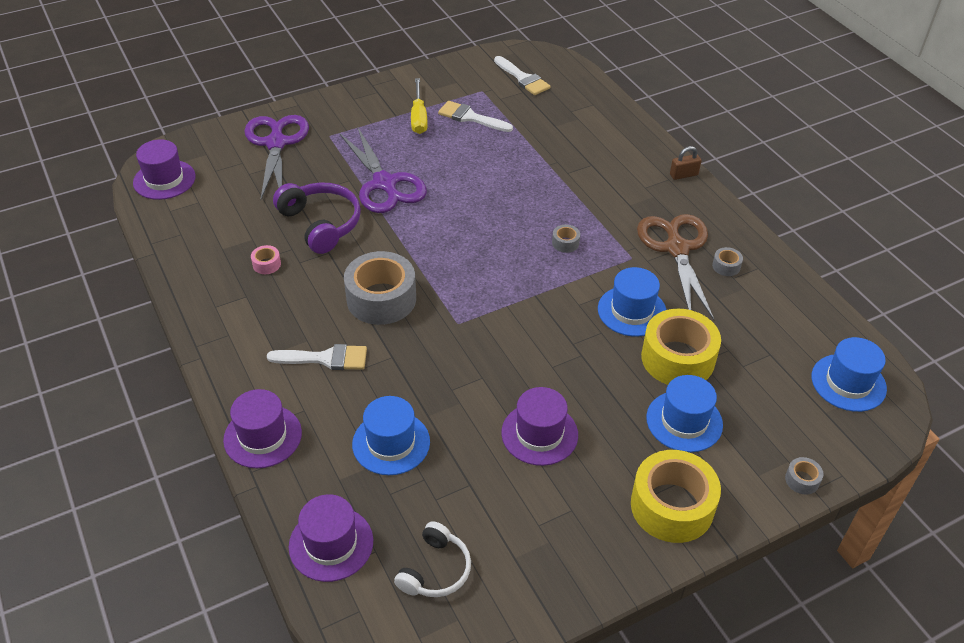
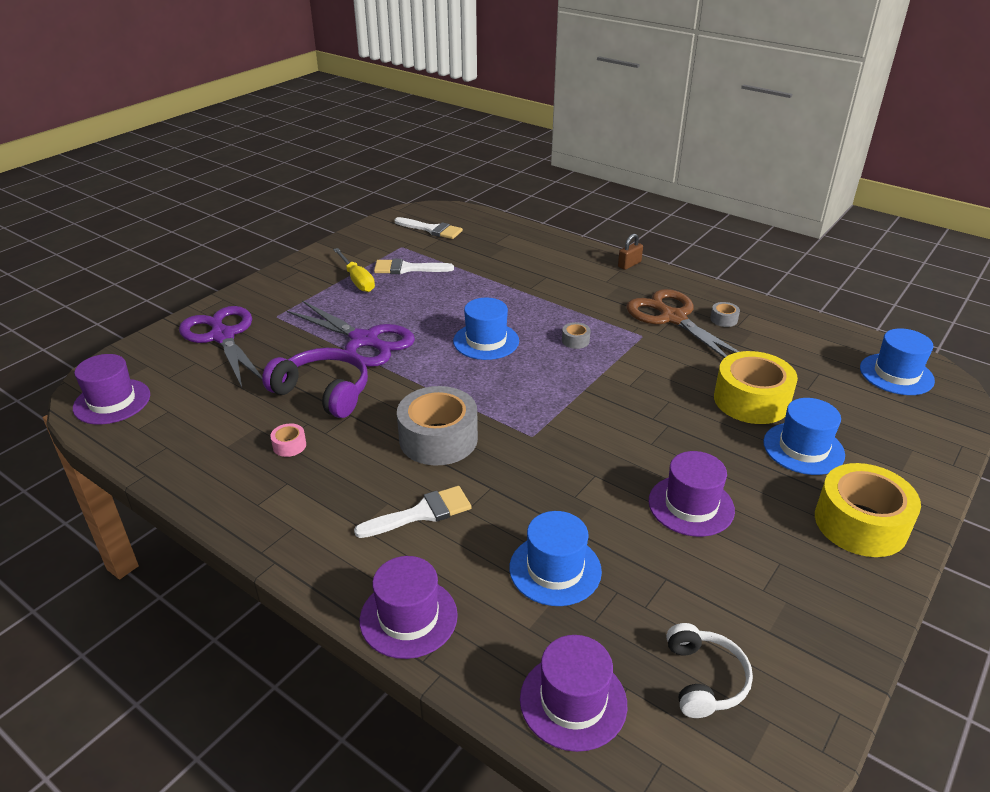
camera: 25 degrees left, 10 degrees down
(632, 311) = (679, 376): blue hat -> blue hat (486, 341)
(802, 480) = (937, 460): grey tape -> none

